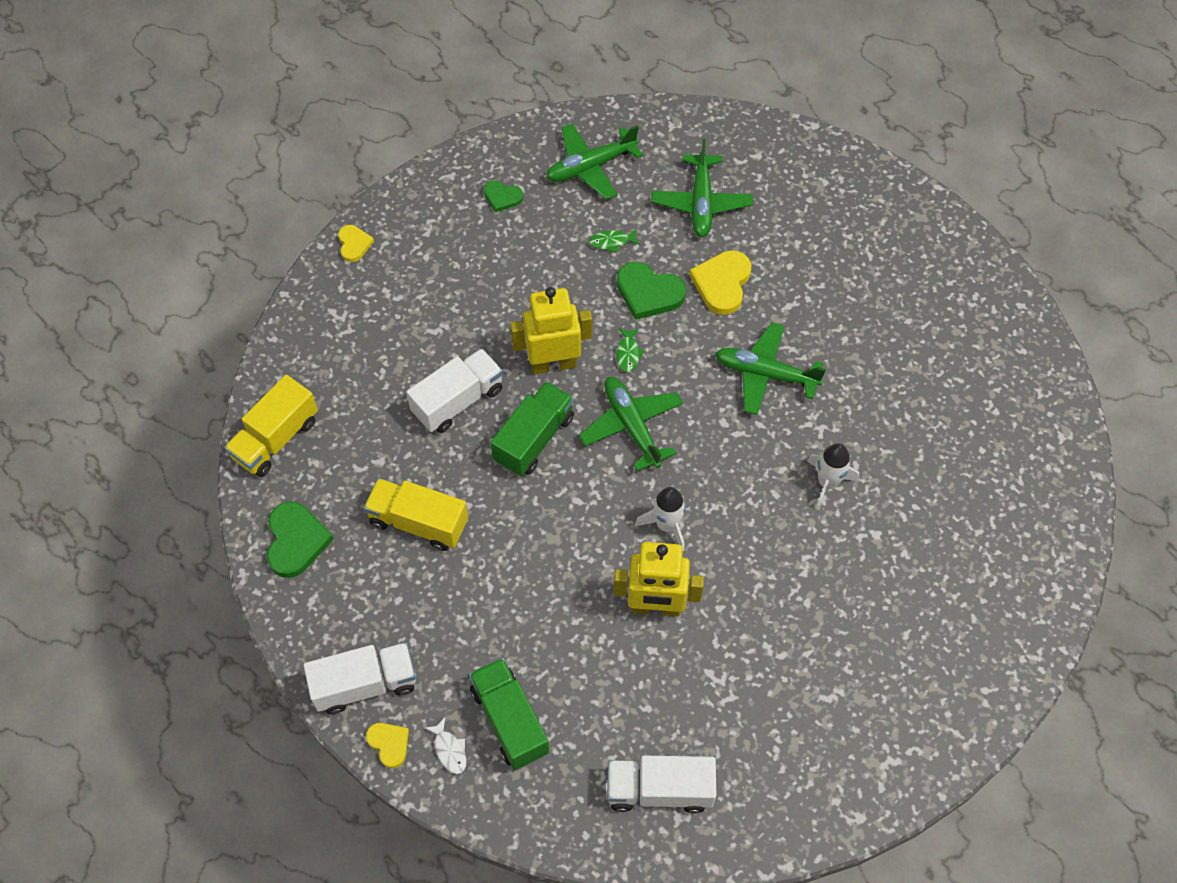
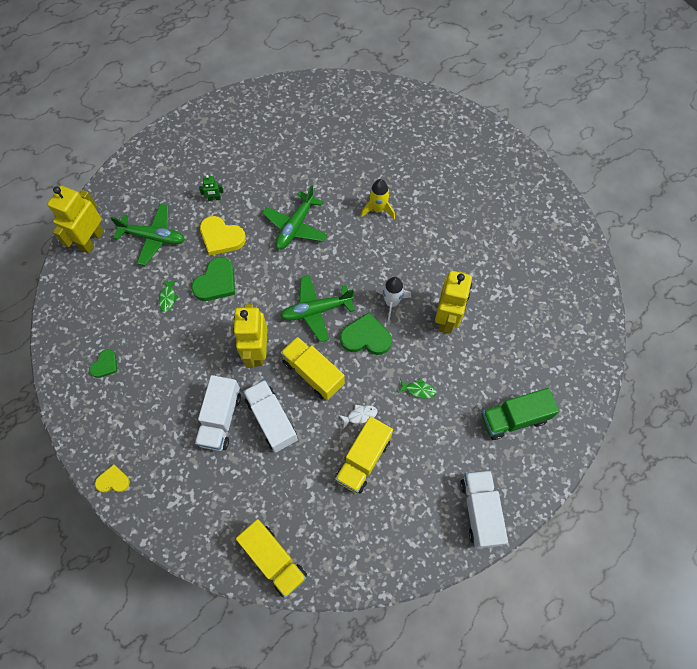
camera: 80 degrees left, 5 degrees up
(296, 541) = (363, 551): green heart -> green heart (366, 337)
(389, 744) = (523, 499): yellow heart -> none
(449, 750) = (530, 460): white fish -> white fish (360, 415)
(534, 439) = (313, 373): green truck -> yellow truck
(590, 166) = (99, 301): green plane -> none
(628, 354) = (260, 303): green fish -> green fish (418, 390)
(659, 790) = (564, 338): white truck -> white truck (220, 419)
(679, 135) = (92, 240): none -> yellow robot
(785, 261) = (214, 198): none -> green robot
(828, 483) = (378, 209): white rocket -> yellow rocket

